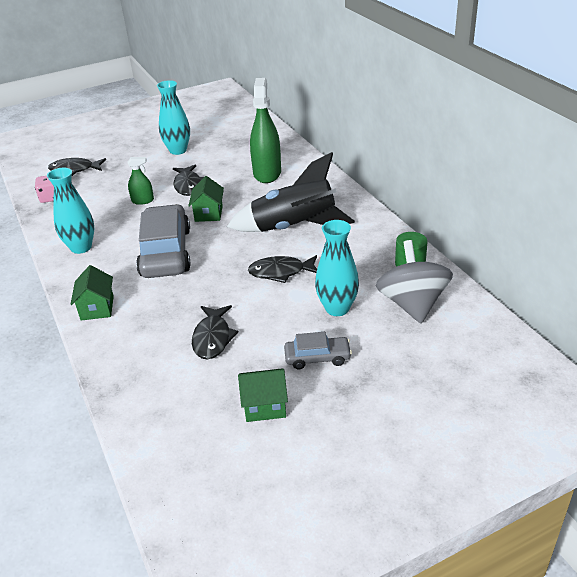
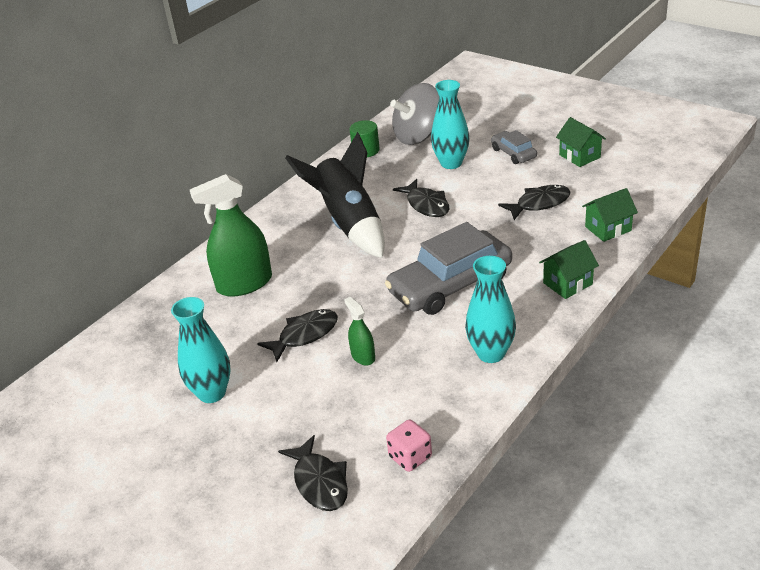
camera: 115 degrees left, 0 degrees up
(208, 213) = (358, 289): green house -> green house (608, 228)

